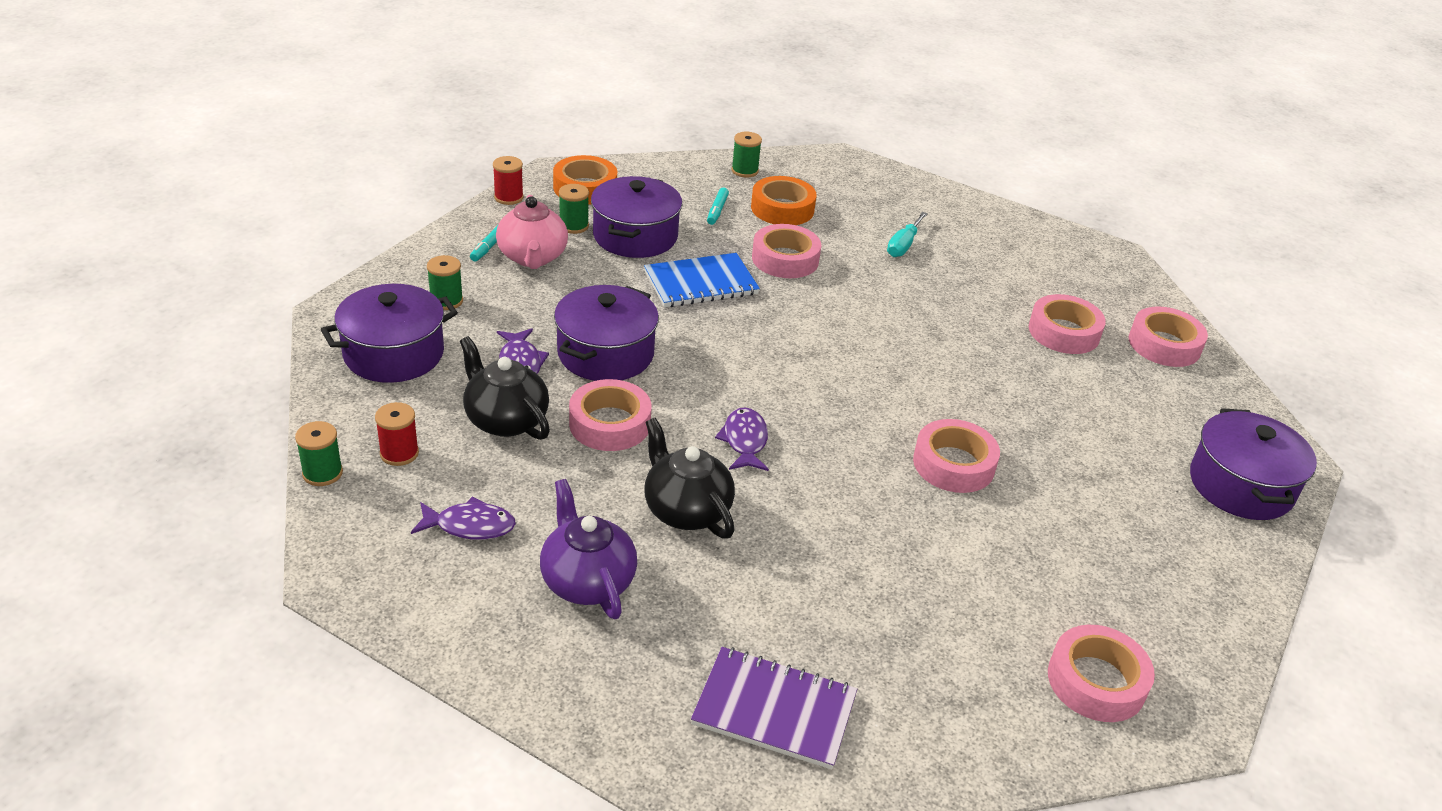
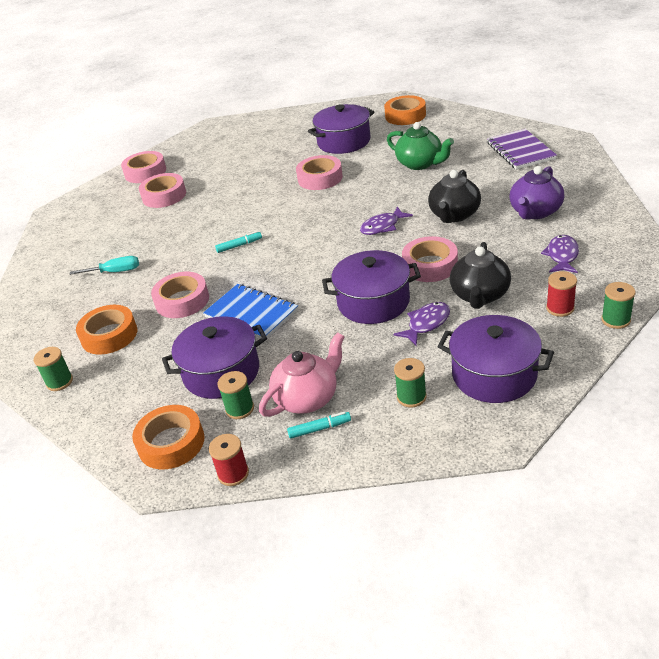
camera: 115 degrees left, 0 degrees up
(470, 526) = (562, 256): purple fish -> purple fish turned 45 degrees clockwise
(717, 211) = (142, 359): turquoise marker -> turquoise marker (239, 245)
(876, 576) = (420, 164): none -> green teapot
(1096, 681) = (405, 115): pink tape -> orange tape
(1240, 486) = (245, 128): purple pot -> purple pot (344, 142)

